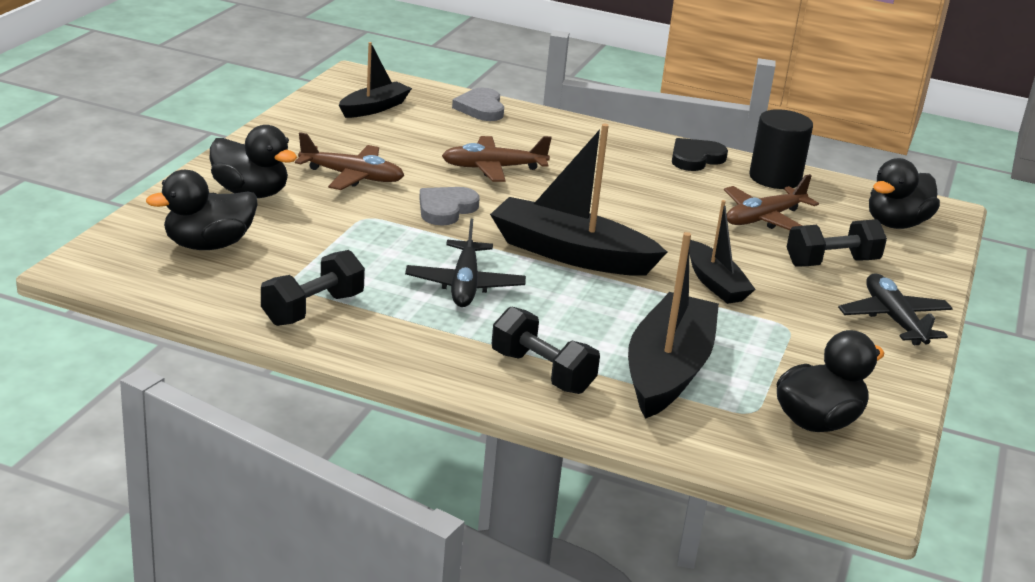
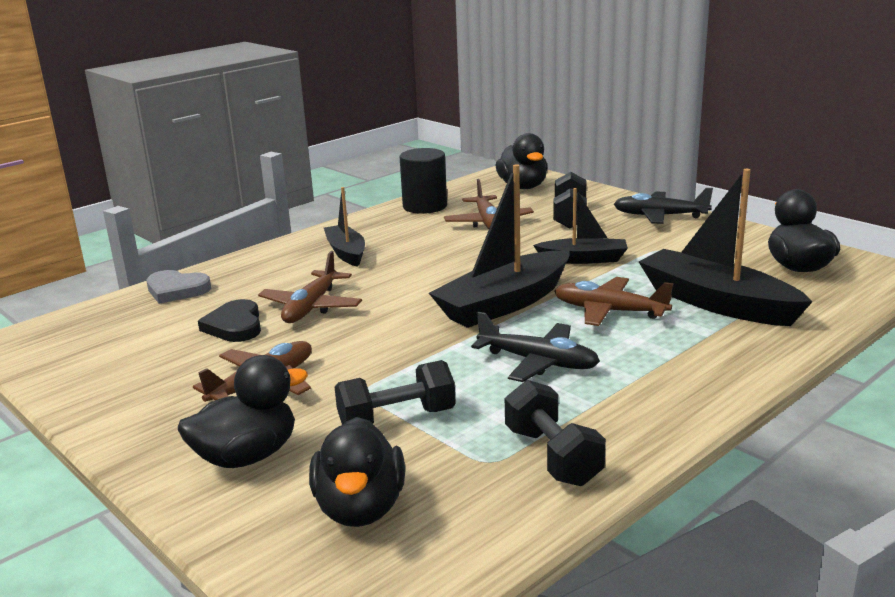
camera: 60 degrees left, 5 degrees down
(374, 108) = (110, 344): black boat -> black boat (346, 252)
(446, 209) = (378, 345): grey heart -> none
(542, 372) = (710, 354): black dumbbell -> black dumbbell (397, 419)
(597, 310) = (609, 311): none -> brown plane
(695, 158) = (368, 225): black heart -> black heart (235, 326)

